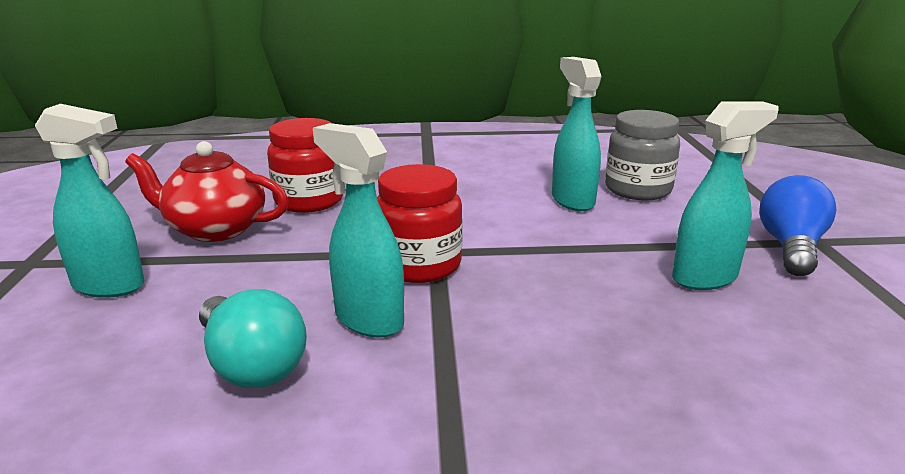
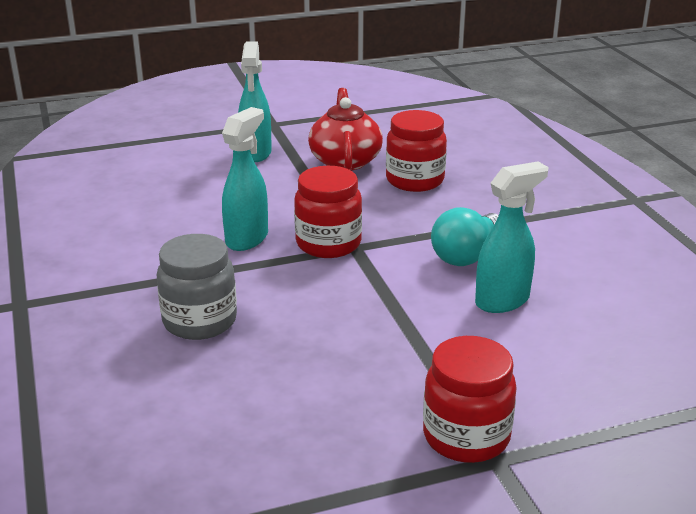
camera: 75 degrees right, 5 degrees up
(251, 364) = (190, 214): turquoise light bulb -> turquoise light bulb (466, 255)
(638, 190) = (564, 340): grey jar -> grey jar (200, 321)
(705, 277) = (370, 377): turquoise spray bottle -> none
(790, 247) = (466, 437): blue light bulb -> red jar

